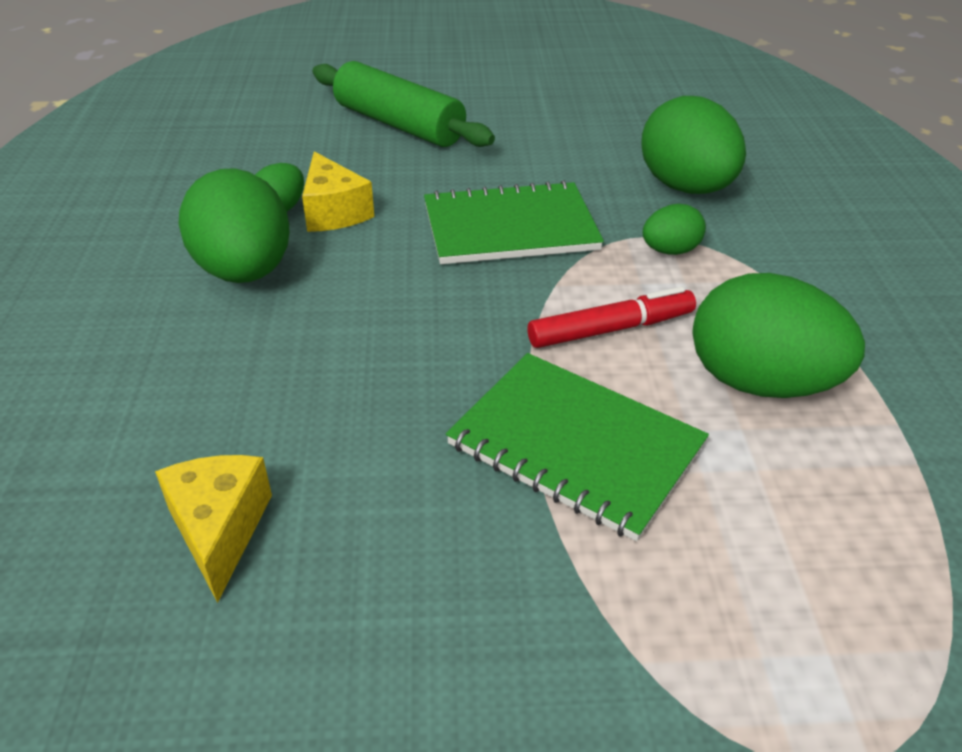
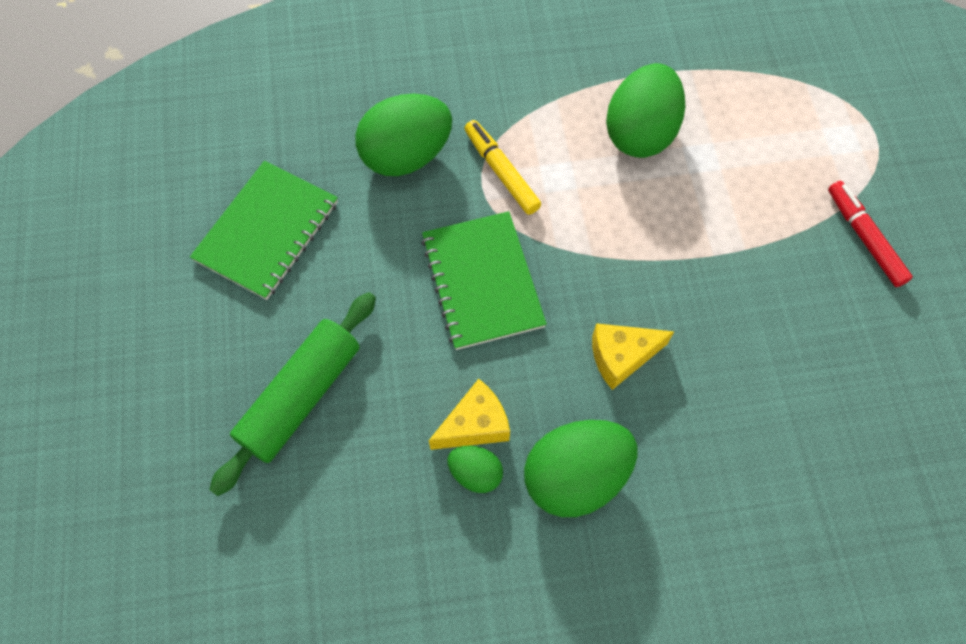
camera: 95 degrees left, 25 degrees up
(219, 530) = (829, 414): yellow cheese -> yellow cheese (621, 357)
(576, 445) = (716, 231): green notebook -> green notebook (267, 231)
(610, 329) = (602, 211): red marker -> red marker (864, 238)
(670, 251) = (501, 172): green egg -> yellow marker

